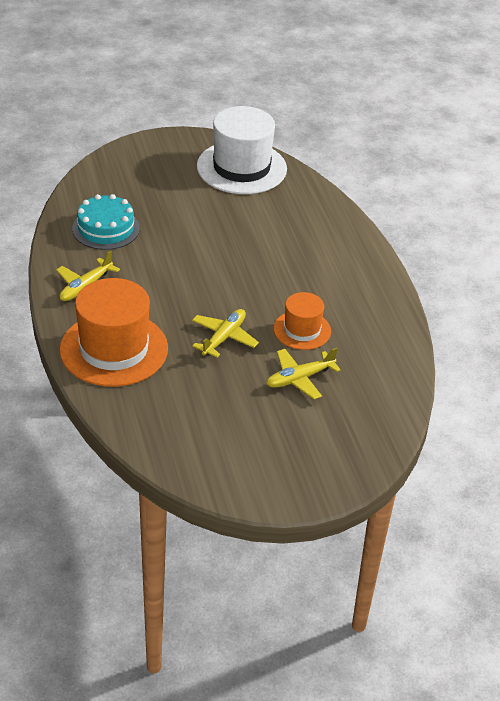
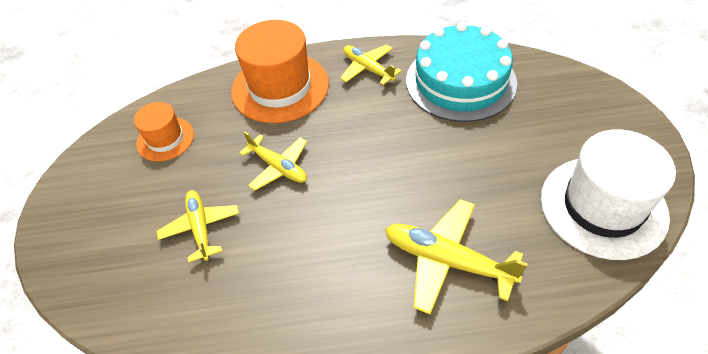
camera: 105 degrees right, 10 degrees up
(106, 228) = (460, 81): turquoise cake -> turquoise cake, size x1.58
(302, 240) = (447, 260): none -> yellow plane
(302, 330) = (276, 239): orange hat -> orange hat (165, 139)

